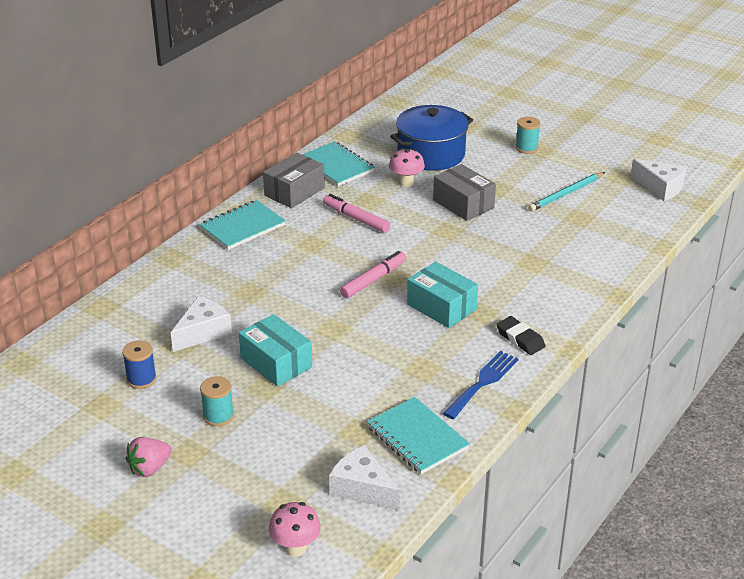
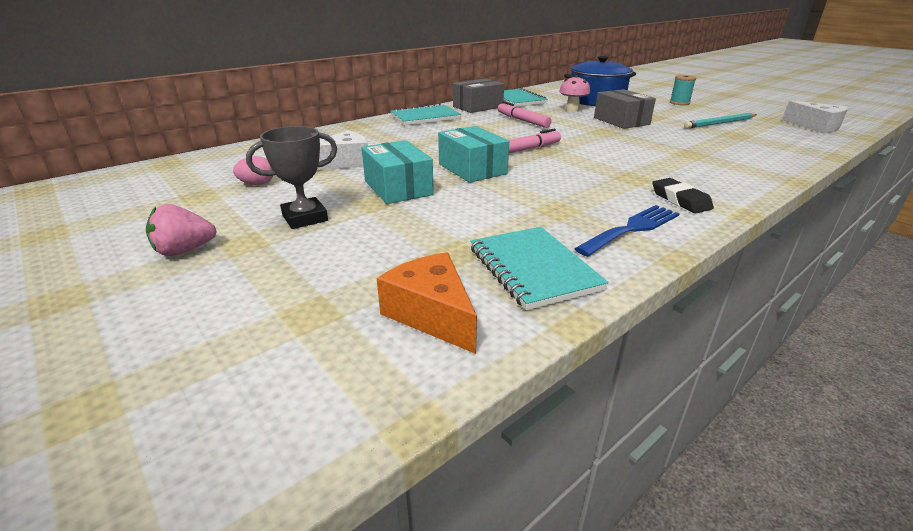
camera: 15 degrees right, 5 degrees down
(141, 379) = (257, 184): blue spool -> pink egg
(218, 416) = (305, 218): turquoise spool -> grey trophy
(295, 548) = (279, 380): pink mushroom -> none
(362, 488) = (432, 314): white cheese -> orange cheese
(441, 307) = (590, 170): turquoise box -> turquoise box (472, 169)

